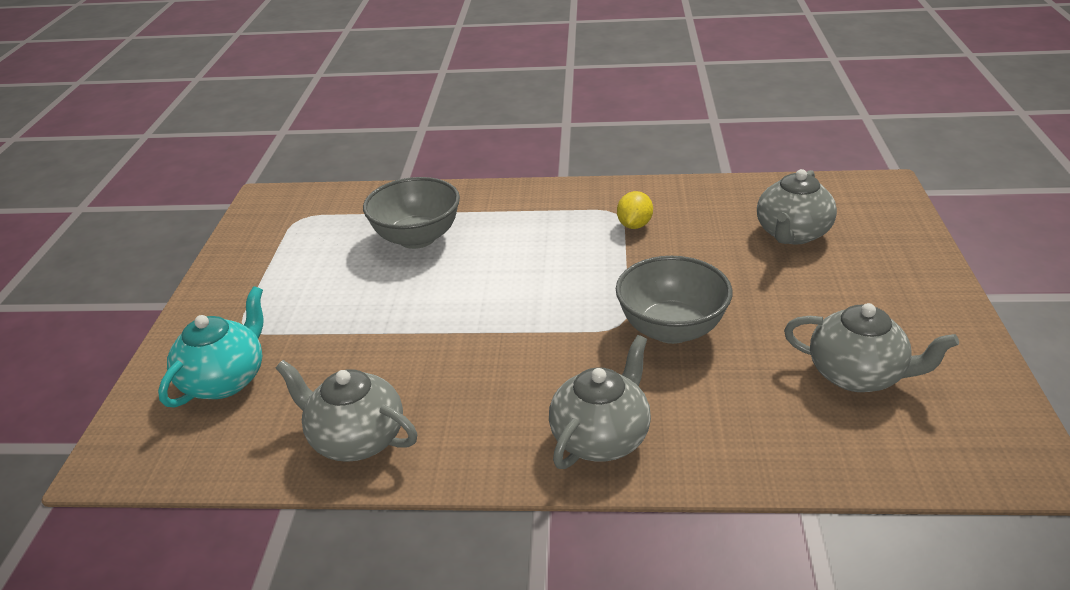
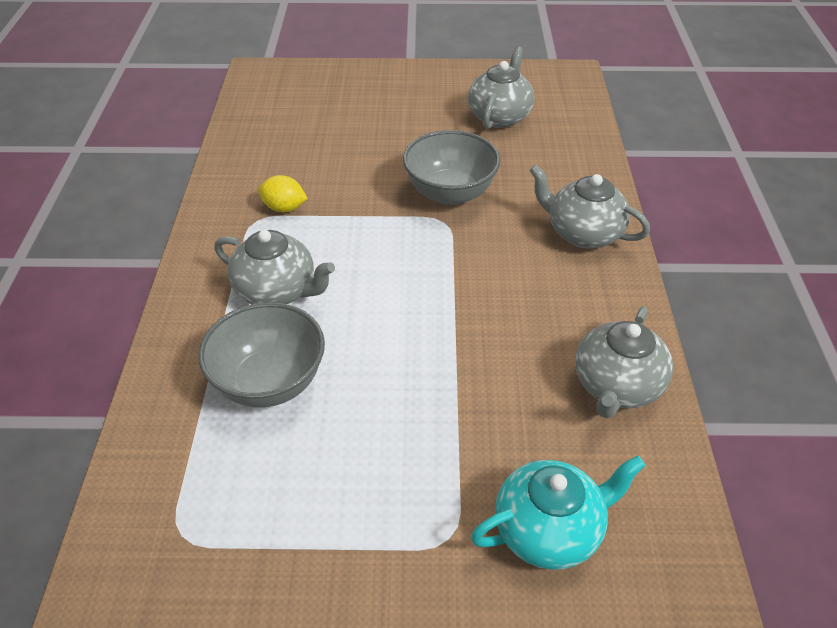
camera: 95 degrees left, 10 degrees up
(225, 380) = (549, 530): turquoise teapot -> turquoise teapot turned 135 degrees clockwise
(792, 234) = (320, 122): grey teapot -> grey teapot (277, 291)

